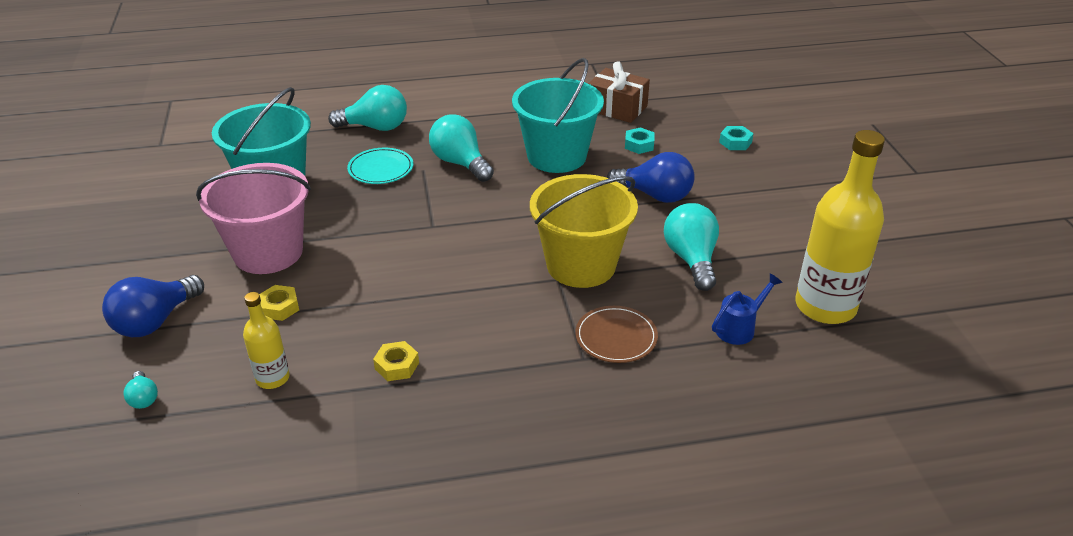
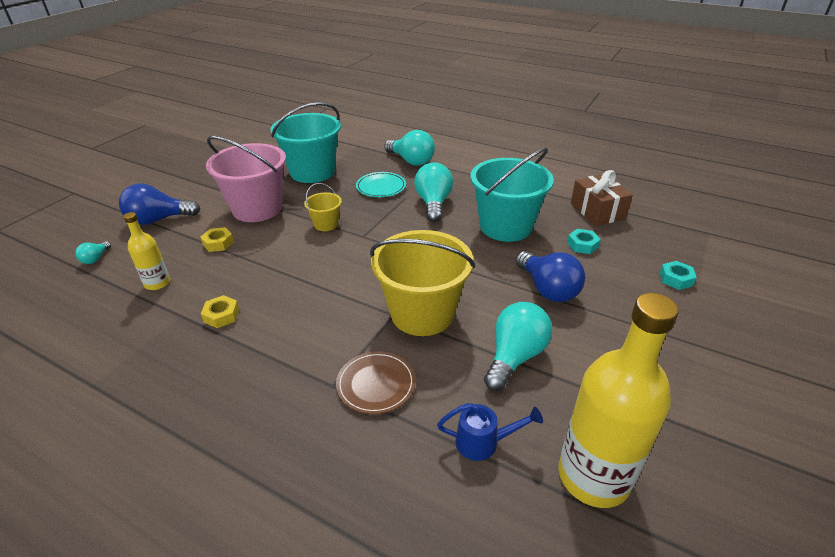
camera: 40 degrees right, 0 degrees up
(376, 232) = (326, 224): none -> yellow bucket

